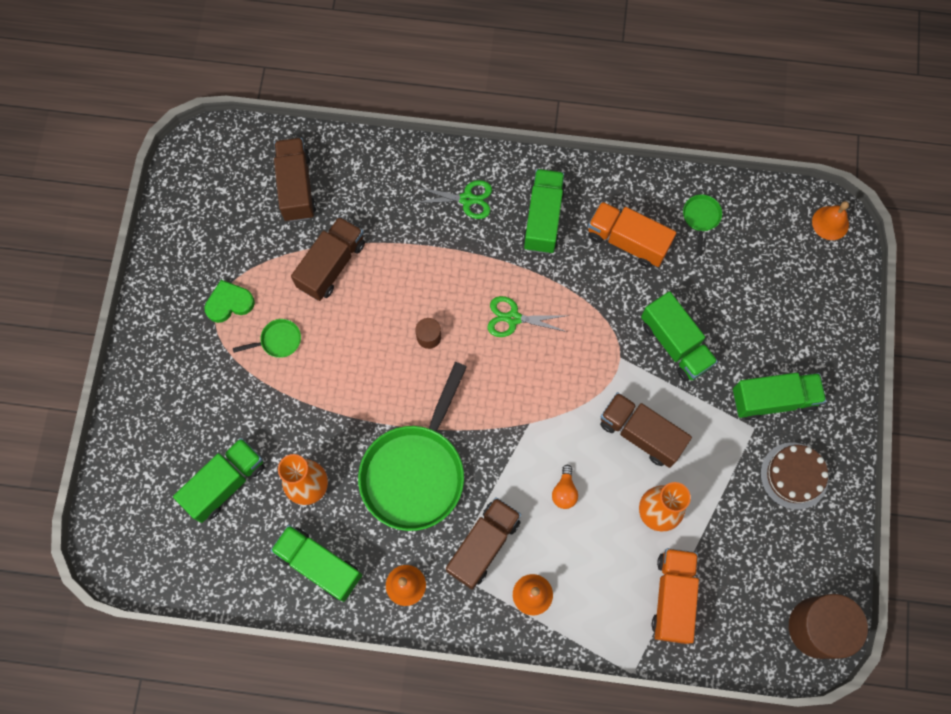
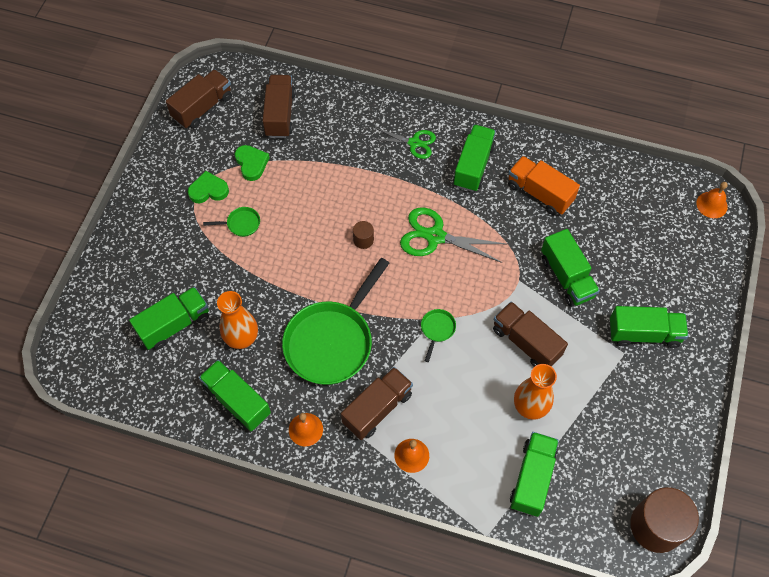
camera: 10 degrees right, 10 degrees down
(274, 259) = (251, 163): none -> green heart
(331, 265) = (295, 175): brown truck -> brown truck (202, 107)
(513, 318) = (435, 236): green scissors -> green scissors, size x1.55
(564, 491) = (453, 377): orange light bulb -> none
(672, 597) = (532, 478): orange truck -> green truck
(701, 218) = (603, 185): green pan -> green pan (437, 330)
(794, 475) = (653, 397): brown cake -> none

